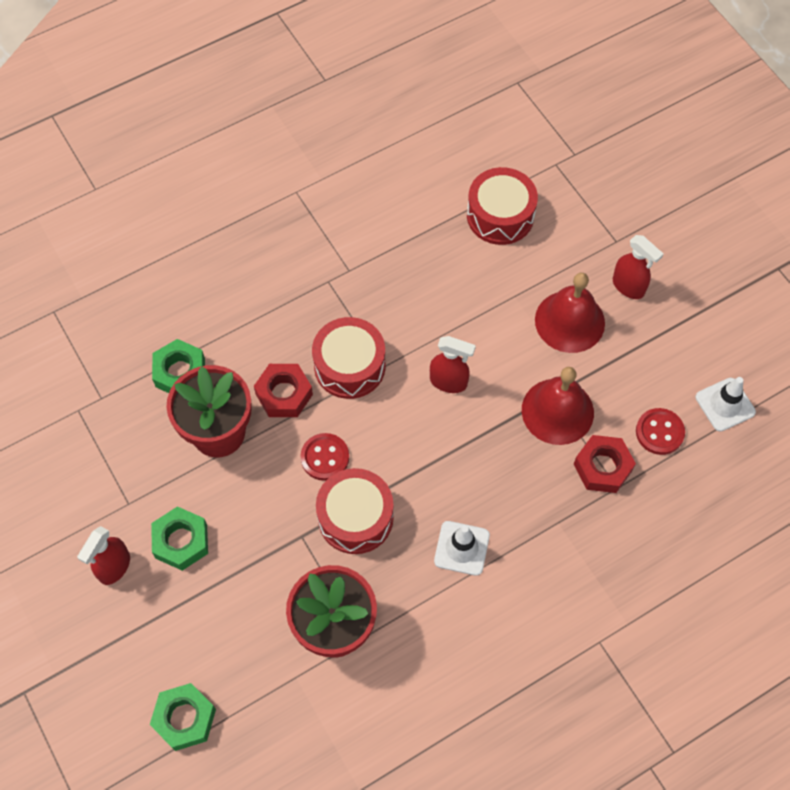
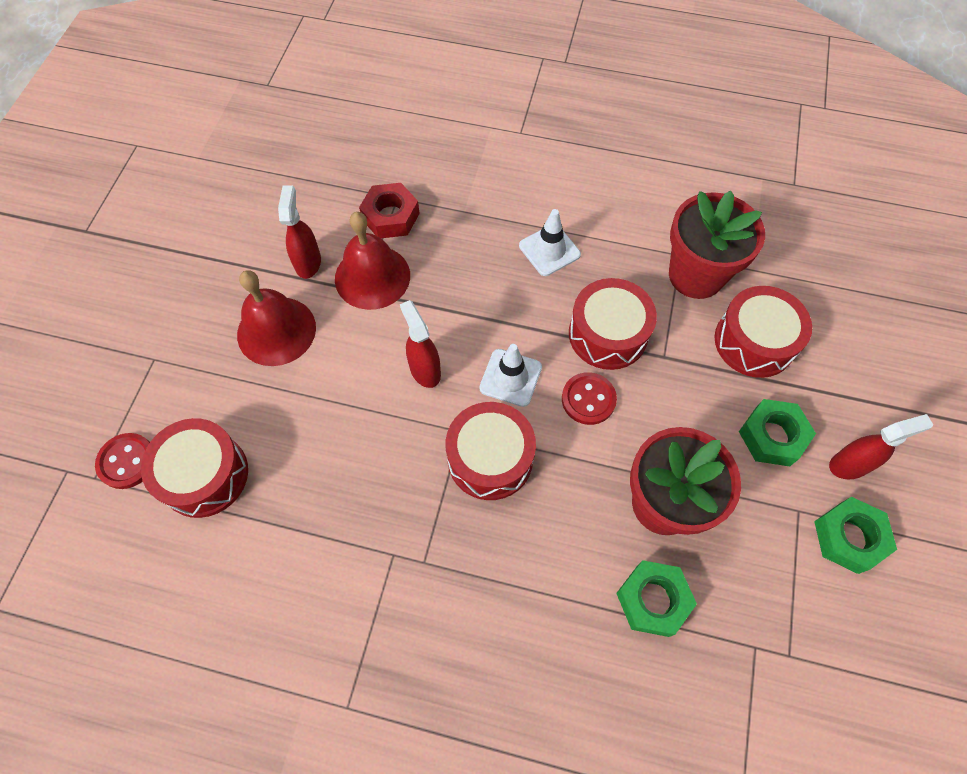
camera: 135 degrees left, 0 degrees up
(184, 718) = (862, 308): green nut -> green nut (848, 537)
(247, 608) = (754, 342): none -> red drum
(284, 394) = (572, 486): red nut -> none
(628, 287) = (199, 315): red spray bottle -> red spray bottle (308, 262)
(659, 432) = (324, 204): red button -> red button (127, 461)
(725, 404) = (259, 183): white traffic cone -> white traffic cone (510, 378)

